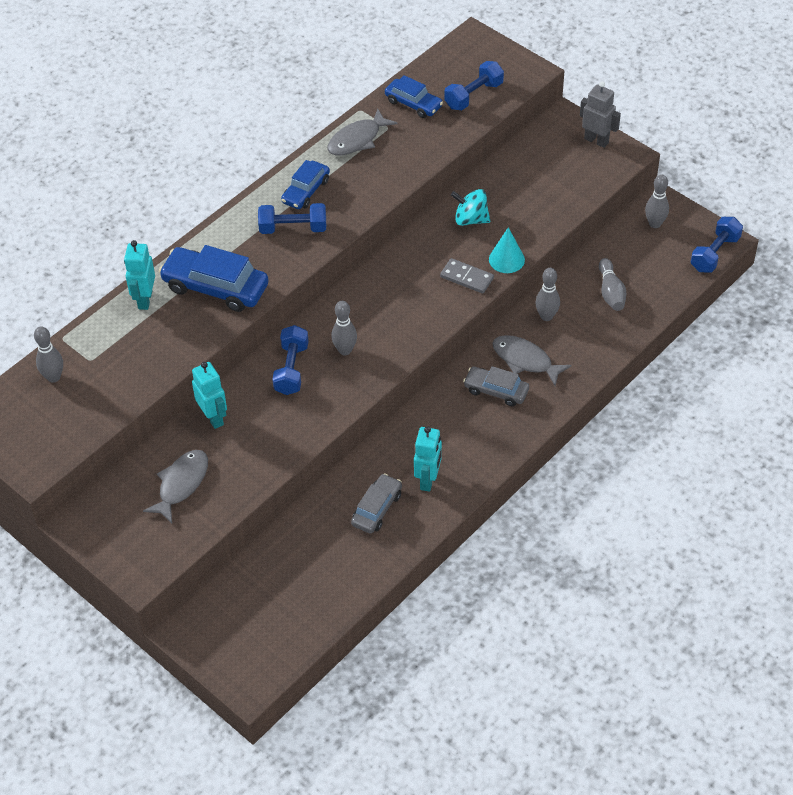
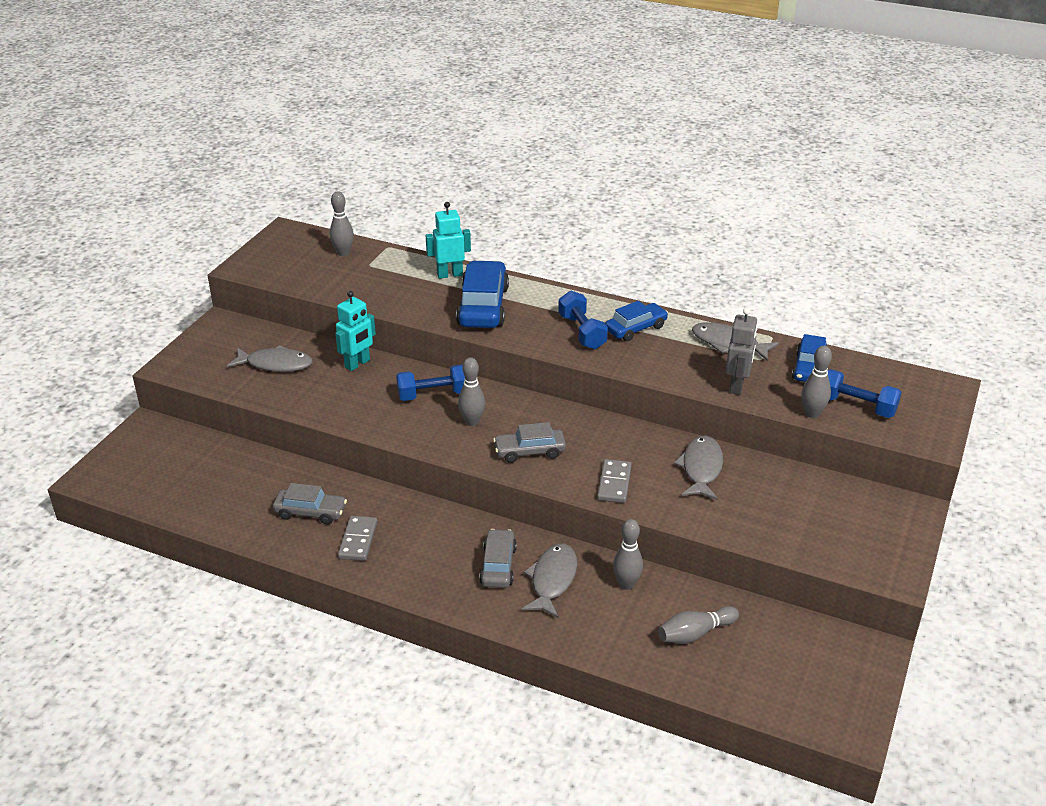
camera: 70 degrees right, 15 degrees down
(306, 191) = (636, 328): blue car -> blue car turned 135 degrees clockwise
(403, 321) = (529, 451): none -> grey car
(428, 480) = (358, 540): turquoise robot -> grey domino
(470, 219) = (701, 468): turquoise spinning top -> grey fish
(506, 259) = (658, 508): turquoise cone -> none
(596, 140) = (899, 544): grey robot -> grey robot (737, 386)
(655, 224) = (834, 653): grey bowling pin -> grey bowling pin (812, 413)
(715, 253) = (823, 726): blue dumbbell -> none

